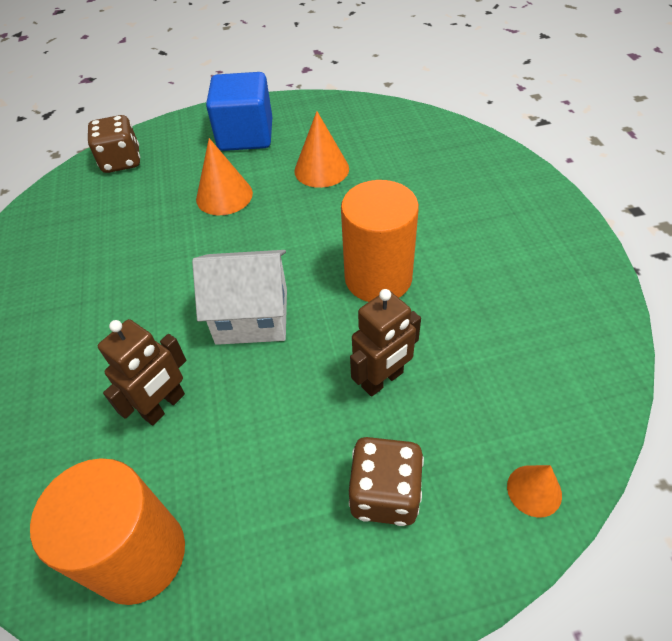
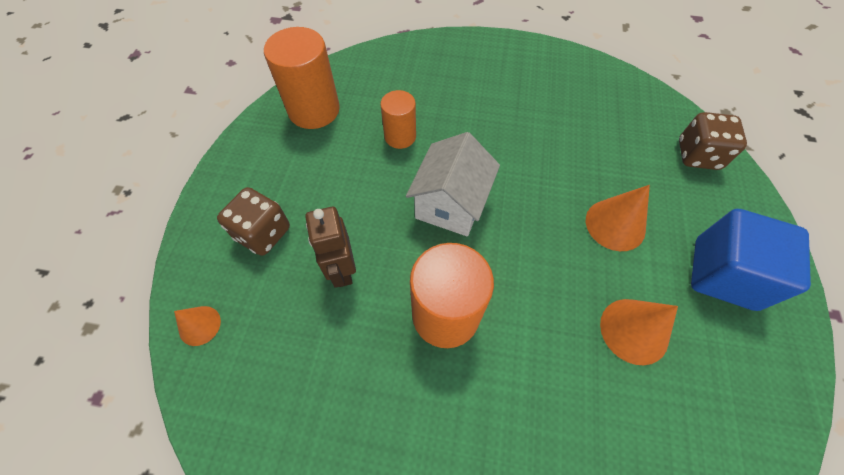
camera: 110 degrees right, 10 degrees up
(164, 406) = (400, 136): brown robot -> orange cylinder

